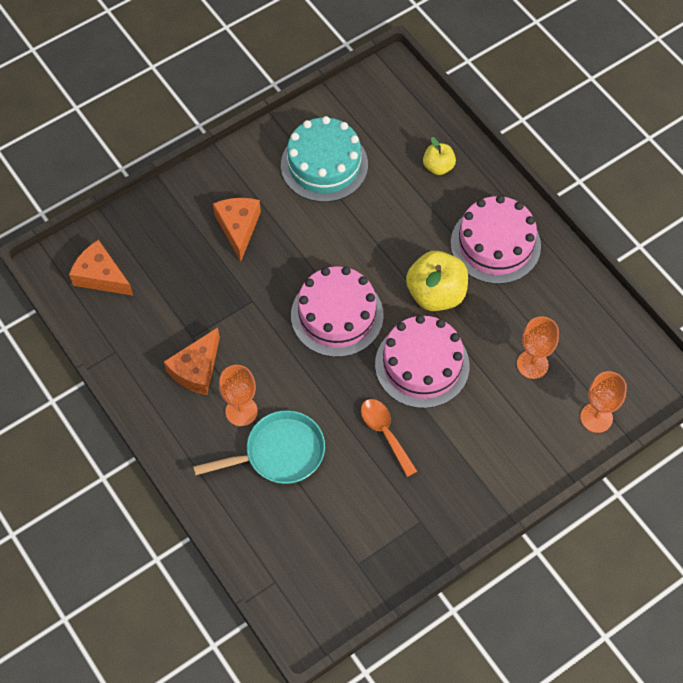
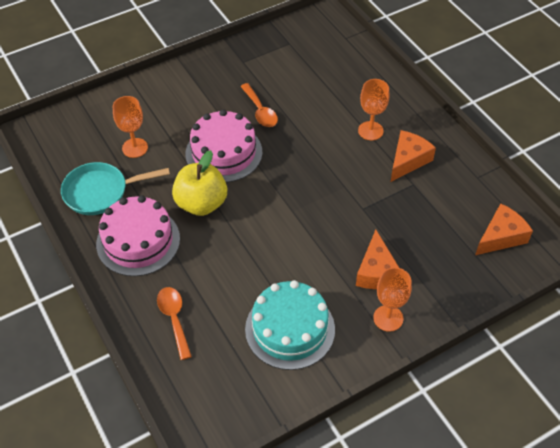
camera: 175 degrees left, 10 degrees down
(101, 276) = (501, 237): orange cheese -> orange cheese turned 75 degrees counterclockwise
(279, 453) = (341, 104): turquoise pan -> turquoise pan (101, 192)
(337, 315) = (289, 192): pink cake -> none
(438, 167) = (174, 319): yellow apple -> orange spoon
(596, 417) = (97, 111): orange goblet -> orange goblet (388, 318)

